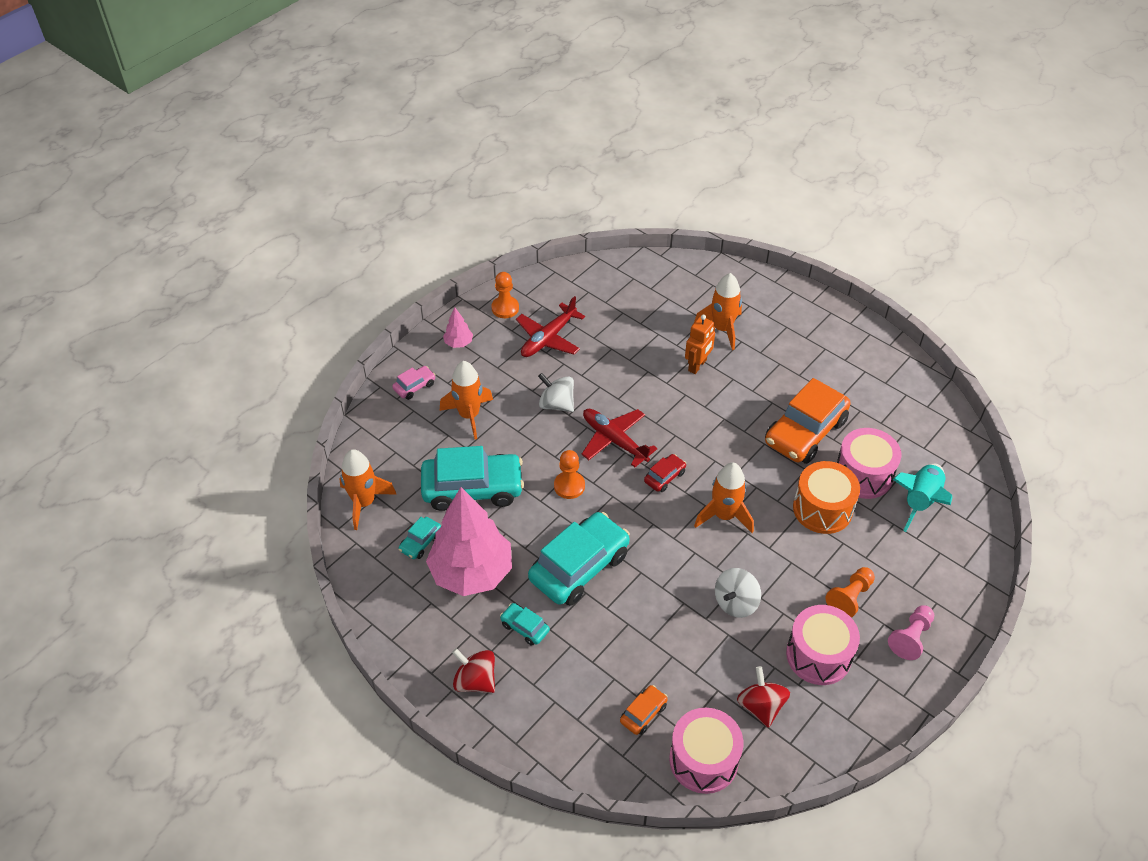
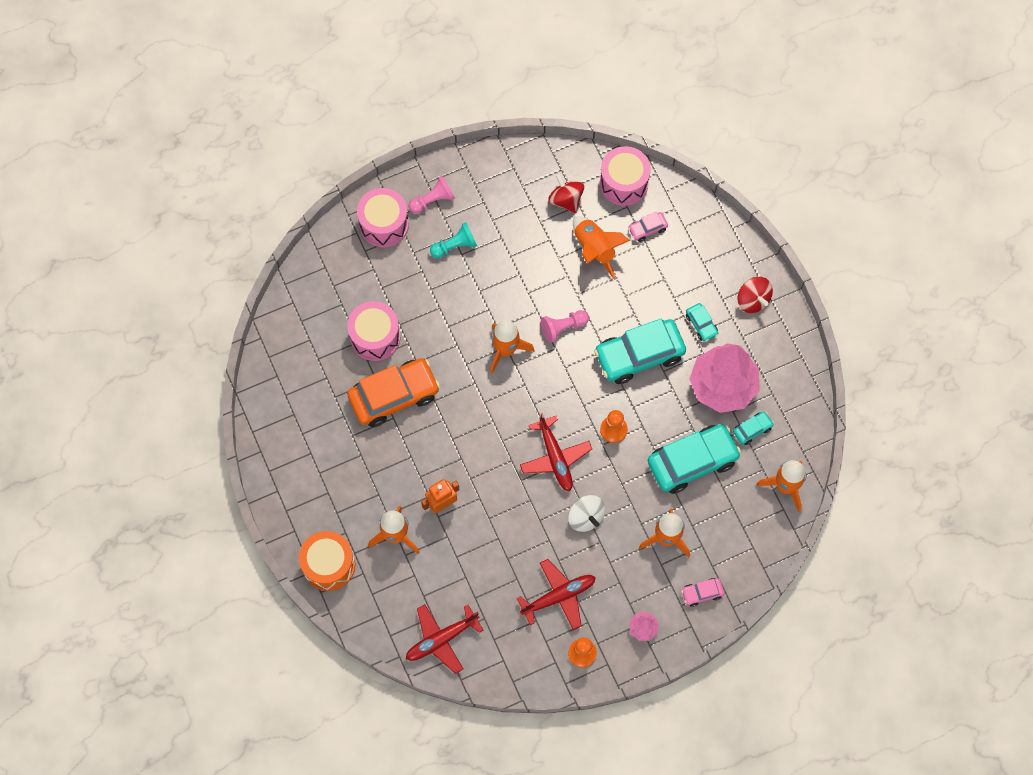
camera: 155 degrees left, 20 degrees up
(473, 488) = (692, 462): turquoise car -> turquoise car turned 135 degrees clockwise
(632, 277) = (441, 639): none -> red plane
(643, 713) = (647, 229): orange car -> pink car
(664, 477) = (533, 404): red car -> none
(678, 561) = (563, 328): none -> pink pawn
(692, 661) = (594, 249): none -> orange rocket
(735, 602) = (539, 278): white spinning top -> none
(760, 706) = (566, 200): red spinning top -> red spinning top turned 135 degrees clockwise
(818, 655) = (505, 216): pink drum -> pink drum (384, 224)
(822, 509) = (427, 322): orange drum -> orange drum (329, 565)
(850, 597) = (455, 246): orange pawn -> turquoise pawn
(920, 501) = (348, 296): turquoise rocket -> none

